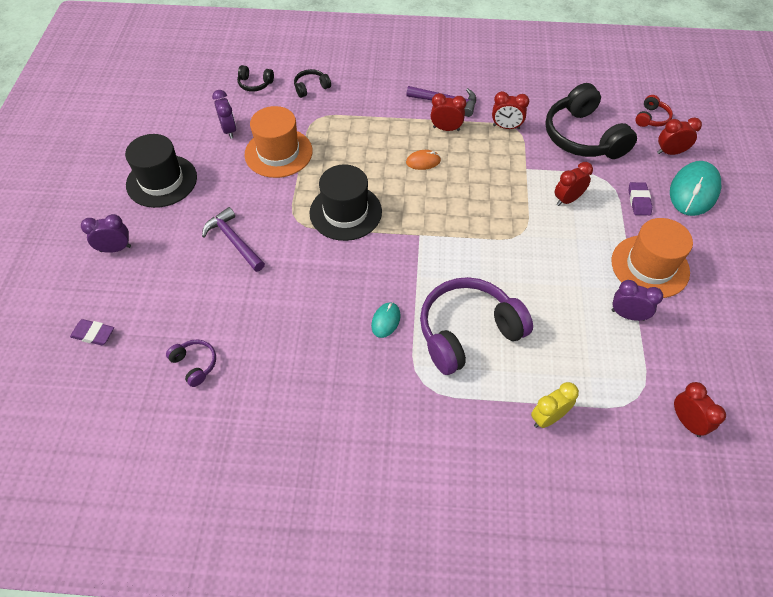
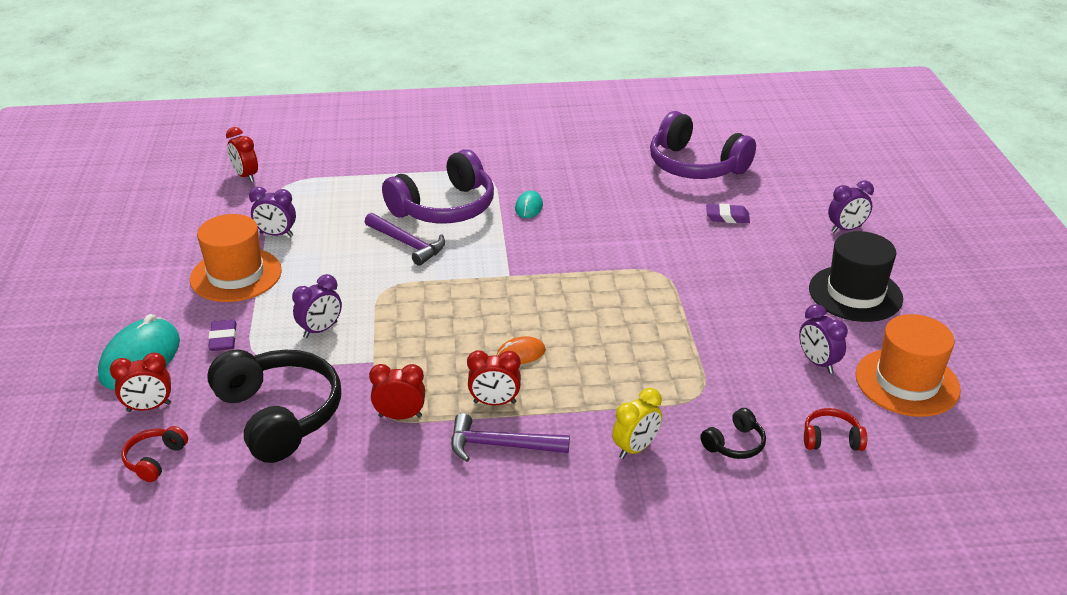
camera: 170 degrees right, 20 degrees down
(93, 334) = (804, 173): purple eraser -> purple eraser (727, 217)
(195, 364) = (695, 166): purple headphones -> purple headphones, size x2.24
(234, 241) = (721, 248): purple hammer -> purple hammer (407, 244)
(255, 84) = (831, 439): black headphones -> red headphones
(278, 153) = (727, 342): orange hat -> orange hat (907, 382)
(345, 212) = (605, 287): black hat -> none
(548, 417) = (370, 167): yellow clock -> yellow clock (635, 448)
(567, 200) = (320, 330): red clock -> purple clock

